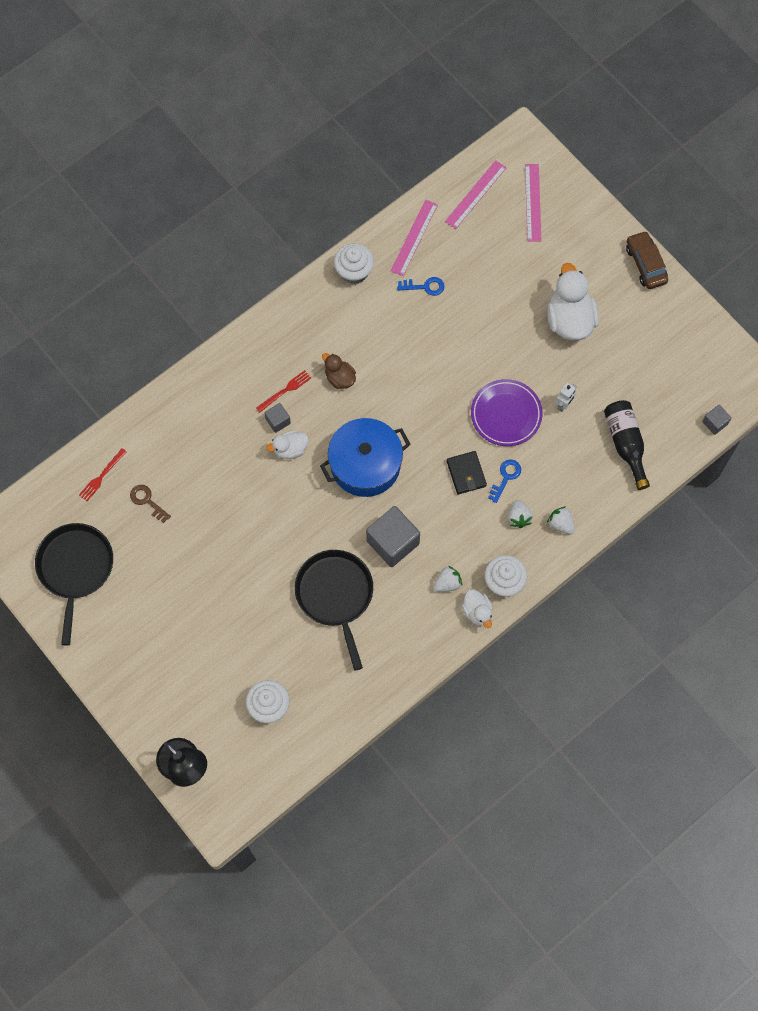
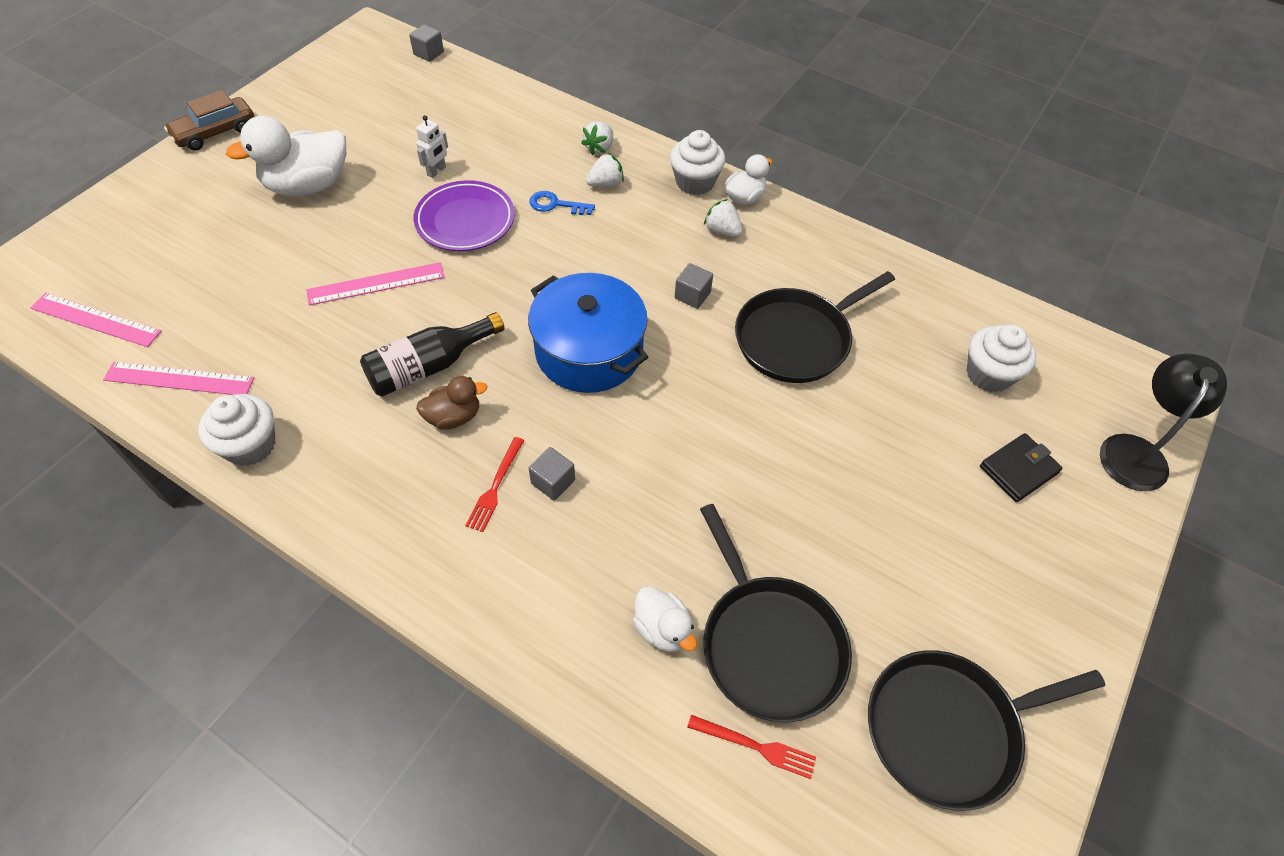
camera: 110 degrees left, 15 degrees down
(147, 501) = (769, 643): brown key -> black pan
(285, 391) = (495, 486): red fork -> red fork turned 105 degrees counterclockwise
(290, 449) = (596, 451): white duck -> white duck (662, 629)
(339, 378) = (454, 417): brown duck -> brown duck turned 135 degrees counterclockwise
(393, 542) = (692, 295): grey cube -> grey cube, size x0.50
(425, 286) = (271, 346): blue key -> none
(466, 473) = (564, 242): black wallet -> black wallet (1018, 470)
(533, 202) = (113, 253): pink ruler -> pink ruler (376, 283)
(563, 405) = (437, 171): white robot -> white robot turned 105 degrees clockwise
(625, 444) = (476, 113): black bottle -> black bottle (429, 366)

